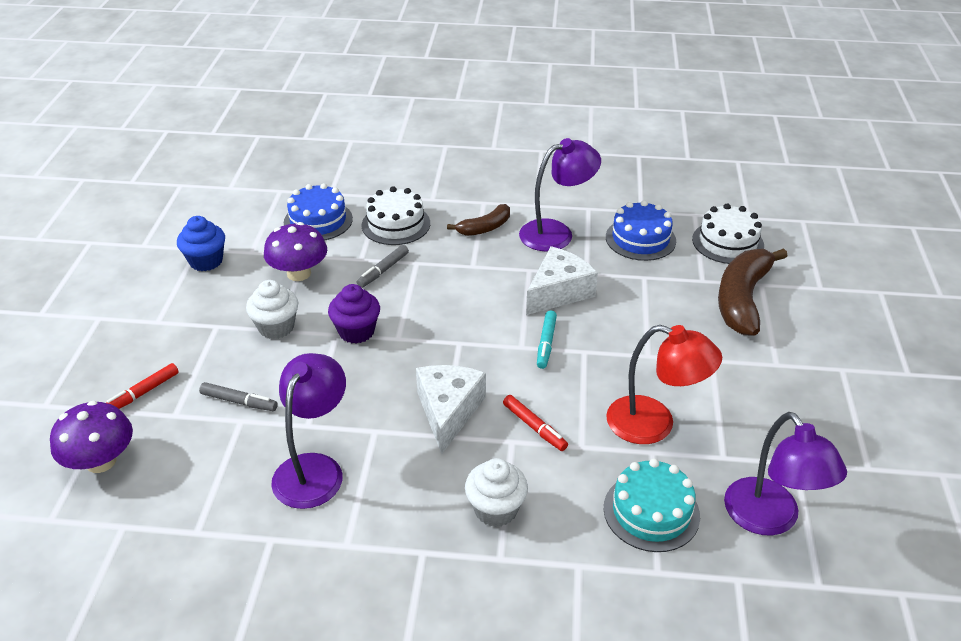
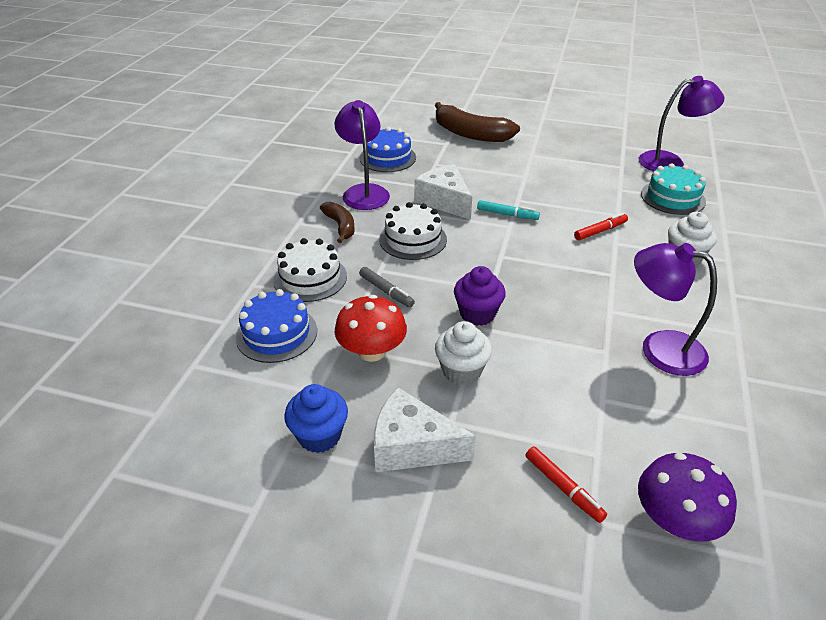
camera: 80 degrees left, 0 degrees up
(239, 401) = (575, 400): grey marker -> none
(299, 273) = (372, 351): purple mushroom -> red mushroom
(448, 411) = (585, 269): white cheese -> white cheese (412, 446)
(654, 424) = (594, 184): red lamp -> none
(727, 242) = (405, 127): white cake -> white cake (413, 239)

